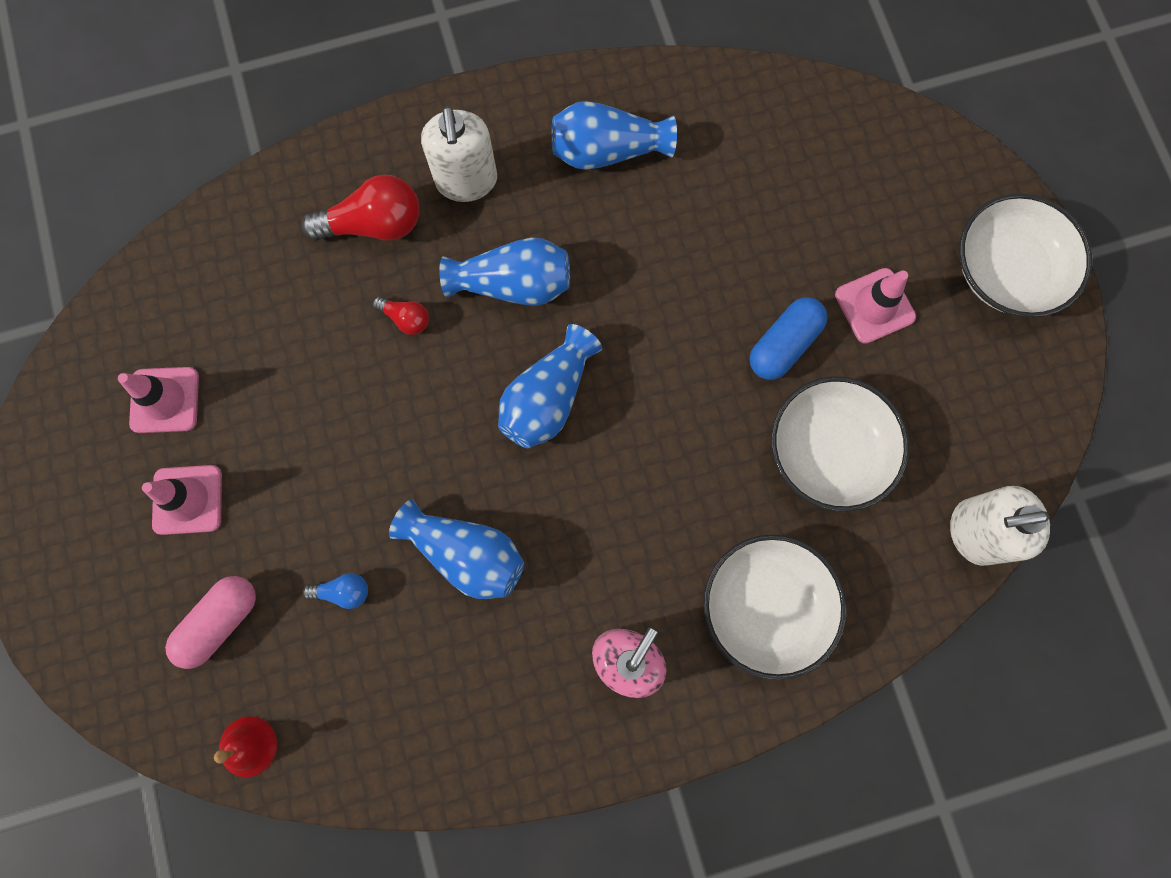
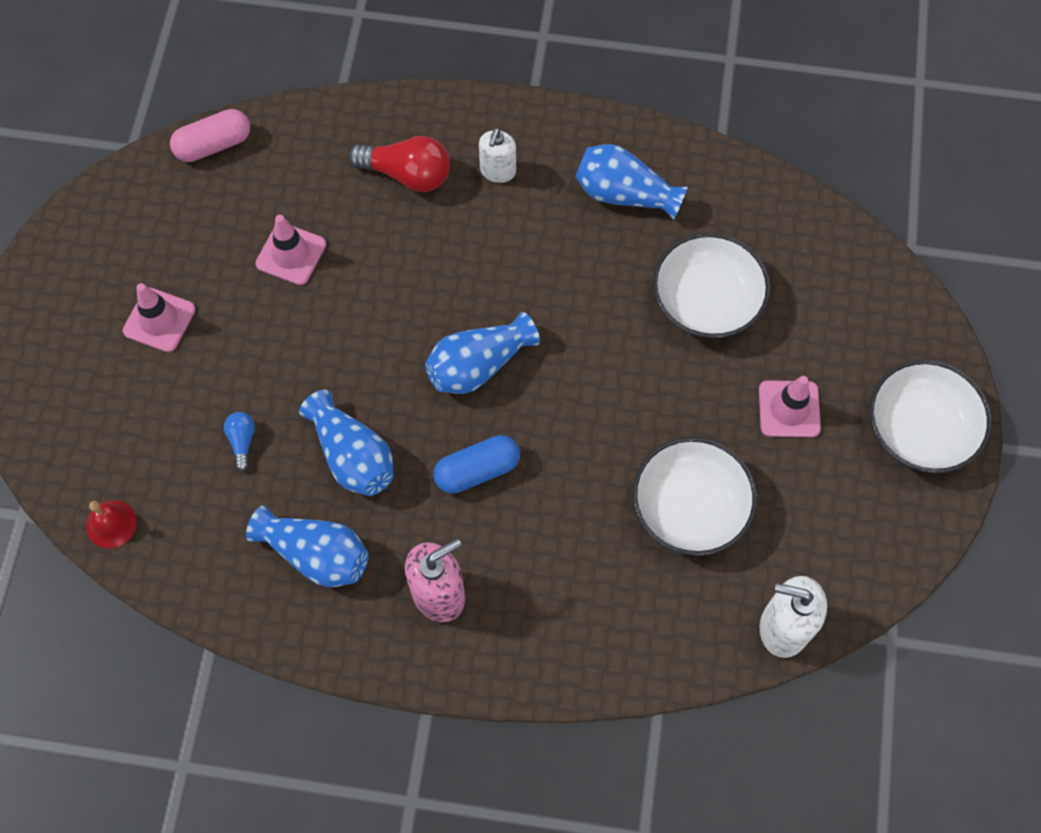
camera: 25 degrees right, 10 degrees down
(165, 400) = (179, 239): pink traffic cone -> pink traffic cone (291, 254)
(220, 621) = (137, 421): pink capsule -> pink capsule (214, 145)
(343, 591) = (242, 441): blue light bulb -> blue light bulb turned 120 degrees counterclockwise
(406, 319) = (396, 256): red light bulb -> none
(466, 181) = (498, 171): white soap dispenser -> white soap dispenser, size x0.66
(513, 284) = (495, 266): blue vase -> blue vase (316, 554)
(766, 606) = (574, 606): white bowl -> white bowl (706, 301)
(783, 344) = (695, 407): blue capsule -> blue capsule (477, 470)

